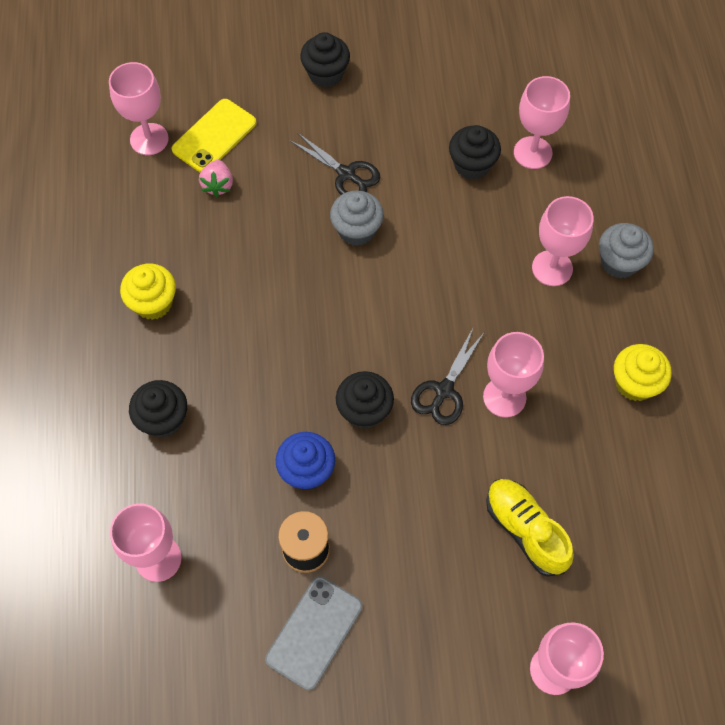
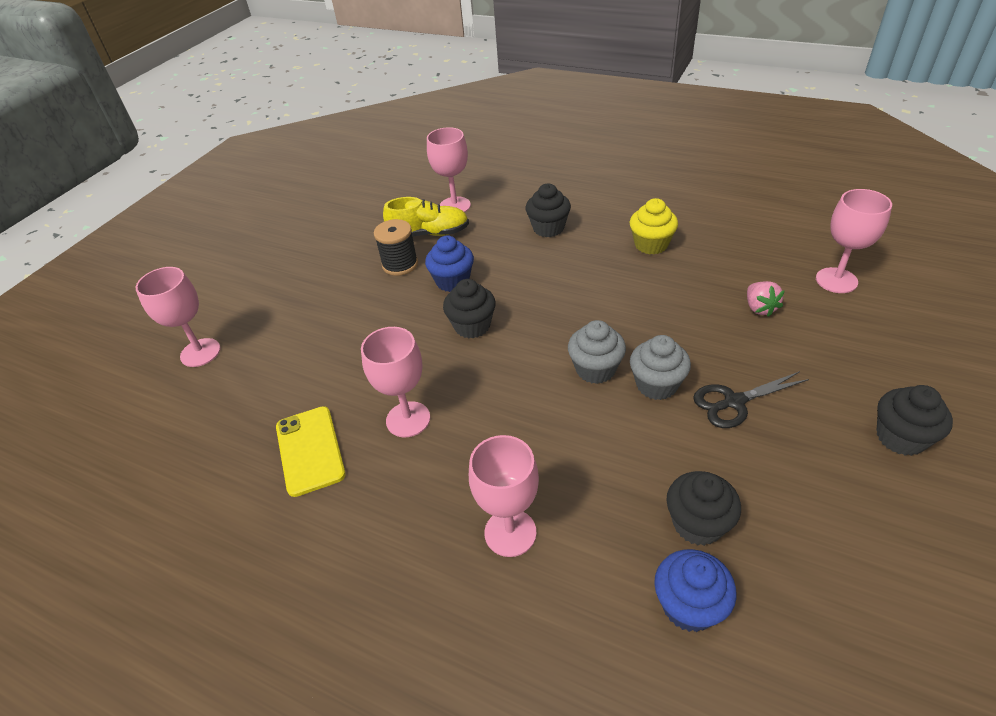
camera: 125 degrees right, 20 degrees down
(214, 136) = (826, 322): yellow phone -> yellow phone (310, 450)
(218, 185) = (759, 308): pink strawberry -> pink strawberry turned 135 degrees counterclockwise
(314, 632) = (347, 253): grey phone -> none
(444, 390) = (448, 381): black scissors -> none
(525, 530) = (296, 381): yellow shoe -> yellow shoe (429, 234)
(532, 153) = (689, 606): pink goblet -> blue cupcake
(619, 262) = (471, 612): grey cupcake -> grey cupcake (595, 369)
(634, 383) = (331, 535): yellow cupcake -> none

